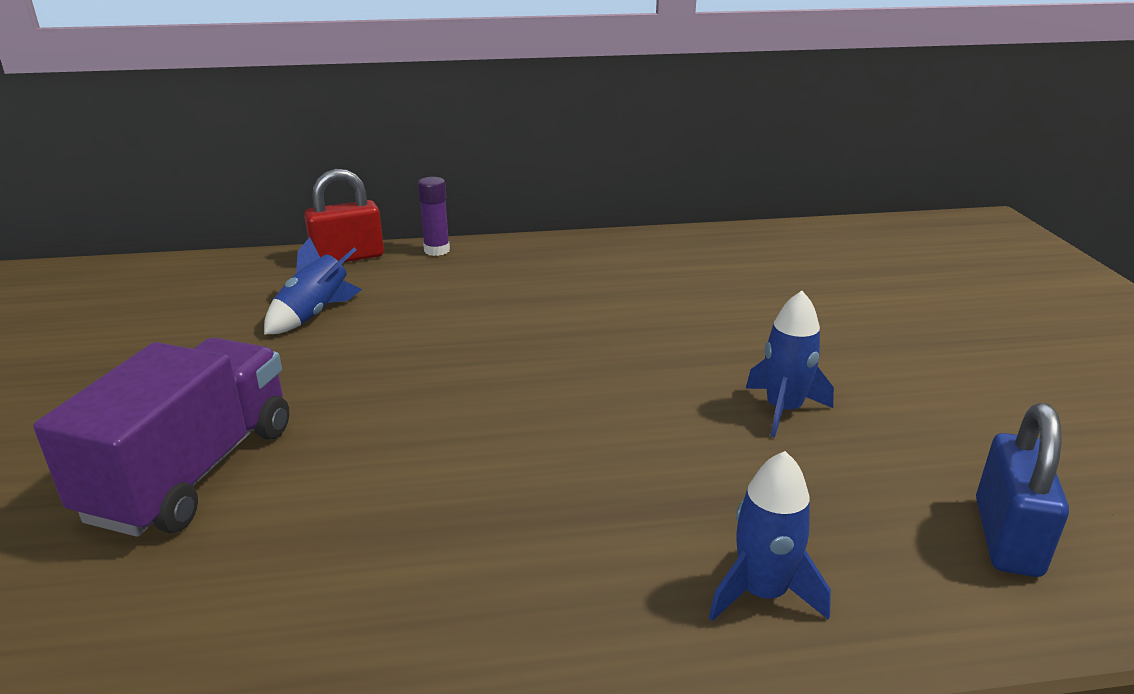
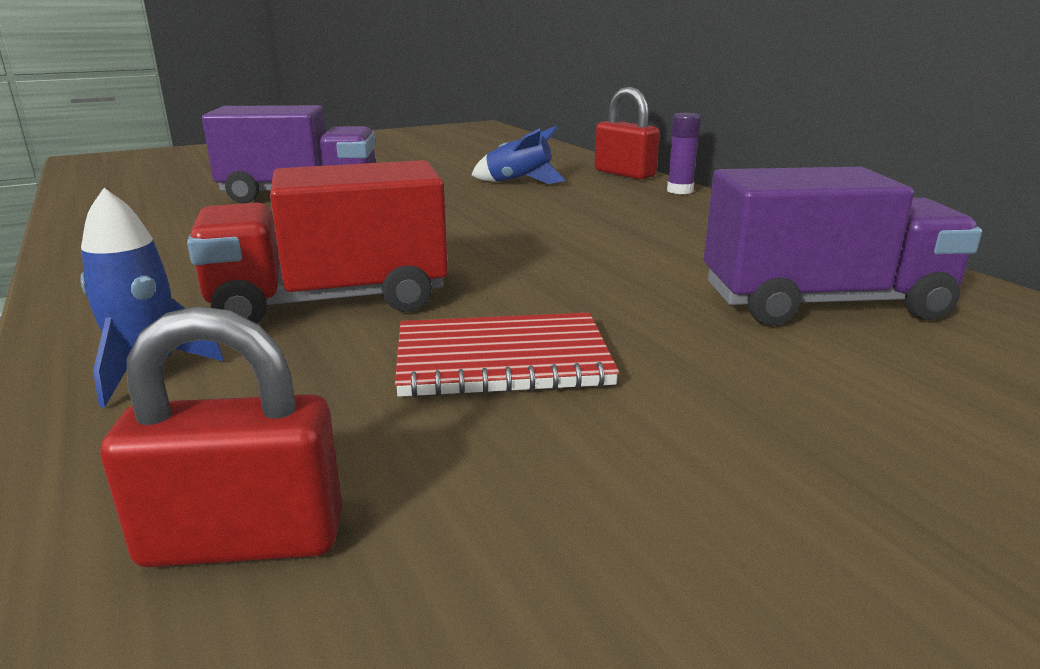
camera: 70 degrees right, 5 degrees down
(632, 476) = (330, 301): none -> red truck
(729, 280) = (823, 303): none -> purple truck
(783, 410) = (502, 359): blue rocket -> red notebook
(1007, 537) = (243, 540): blue padlock -> red padlock

